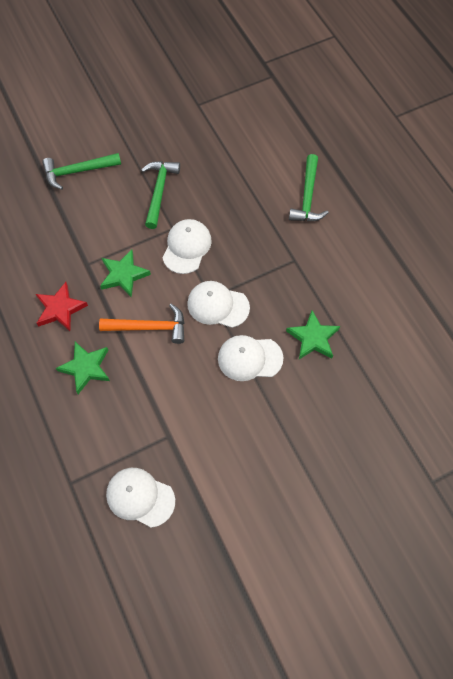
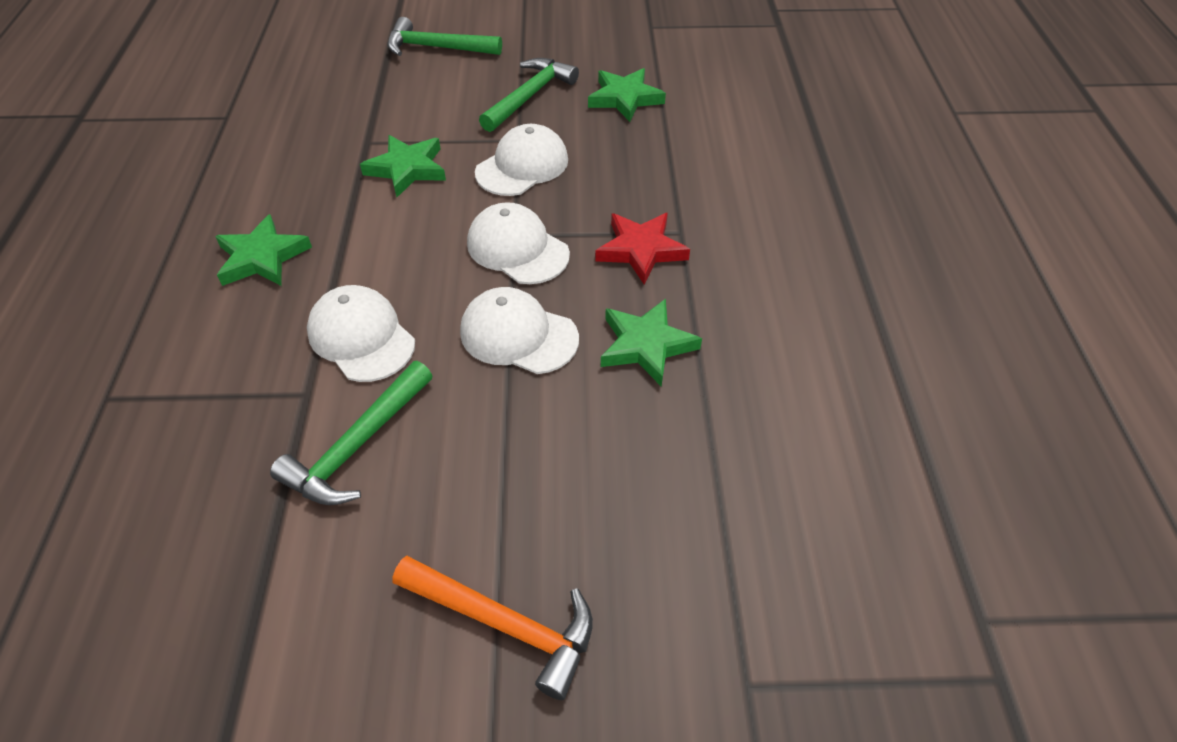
camera: 25 degrees right, 15 degrees down
(60, 309) = (289, 178): red star -> red star (641, 250)
(140, 497) = (188, 465): white cap -> white cap (361, 337)
(149, 327) = (393, 240): orange hammer -> orange hammer (505, 624)
(215, 172) = (625, 98): none -> green star
(308, 196) = (751, 163): green hammer -> green hammer (358, 445)

